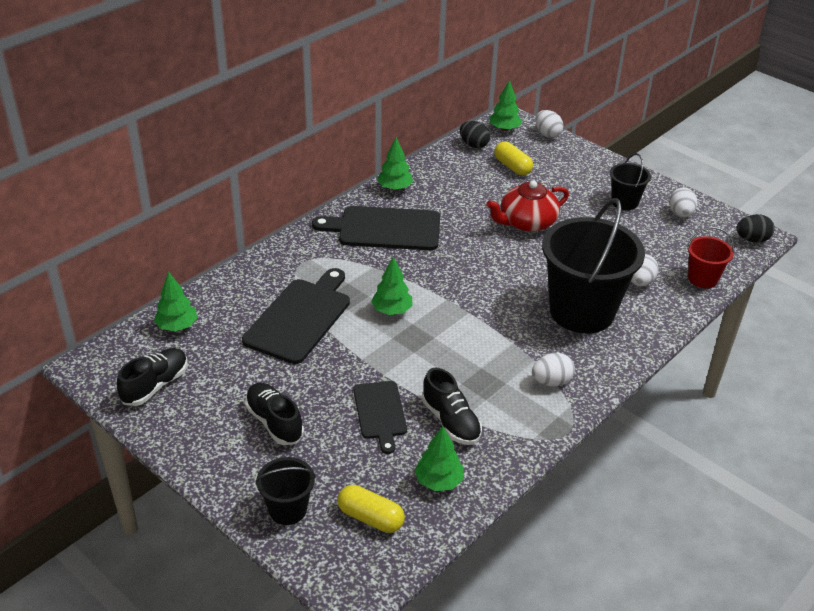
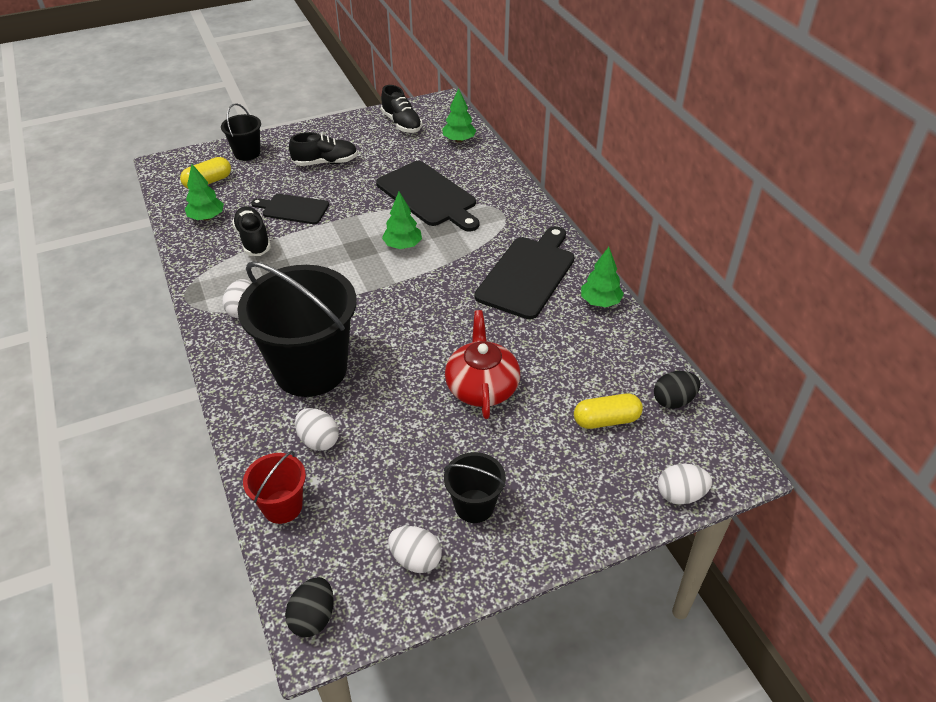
camera: 115 degrees right, 5 degrees up
(451, 421) = (253, 240): black shoe -> black shoe turned 75 degrees clockwise
(504, 129) = (708, 449): green tree -> none

